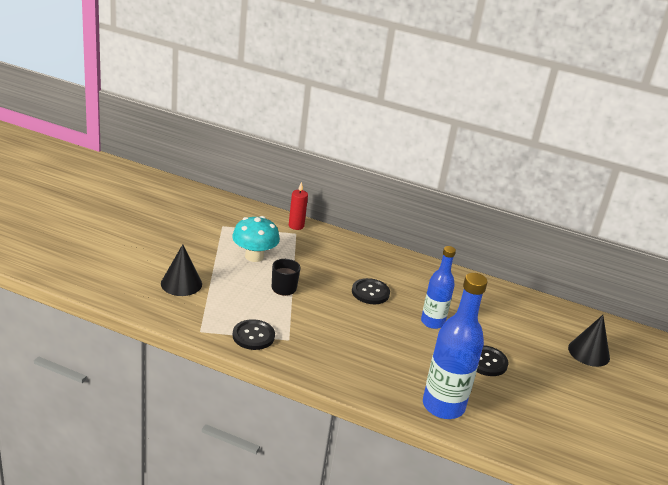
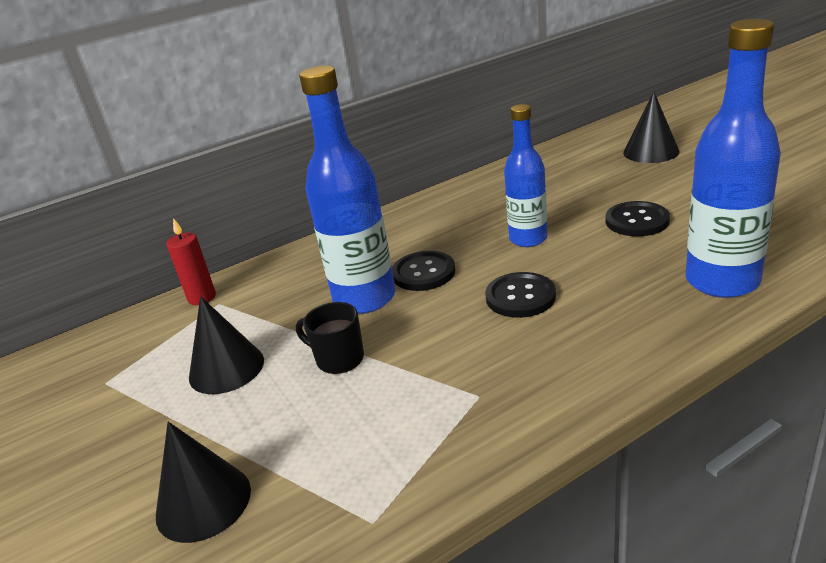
camera: 45 degrees left, 0 degrees up
(253, 336) = (440, 441): black button -> black button (520, 297)
(254, 256) = (226, 368): turquoise mushroom -> black cone
(333, 279) = (364, 298): none -> blue bottle

